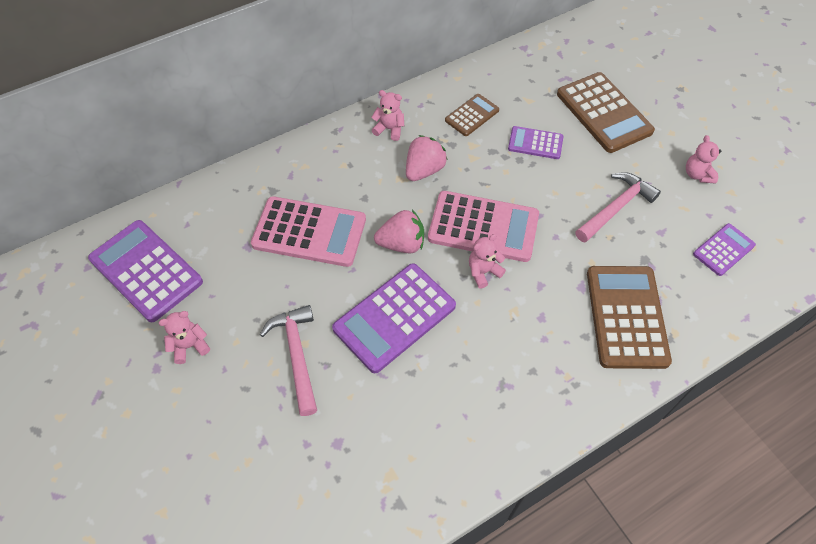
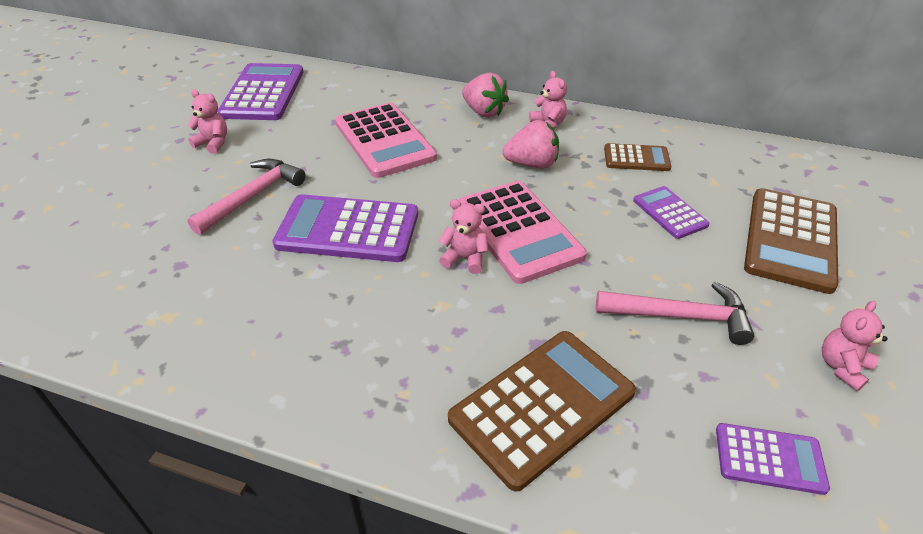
camera: 50 degrees right, 15 degrees down
(402, 244) = (434, 193): pink strawberry -> pink strawberry (484, 112)

